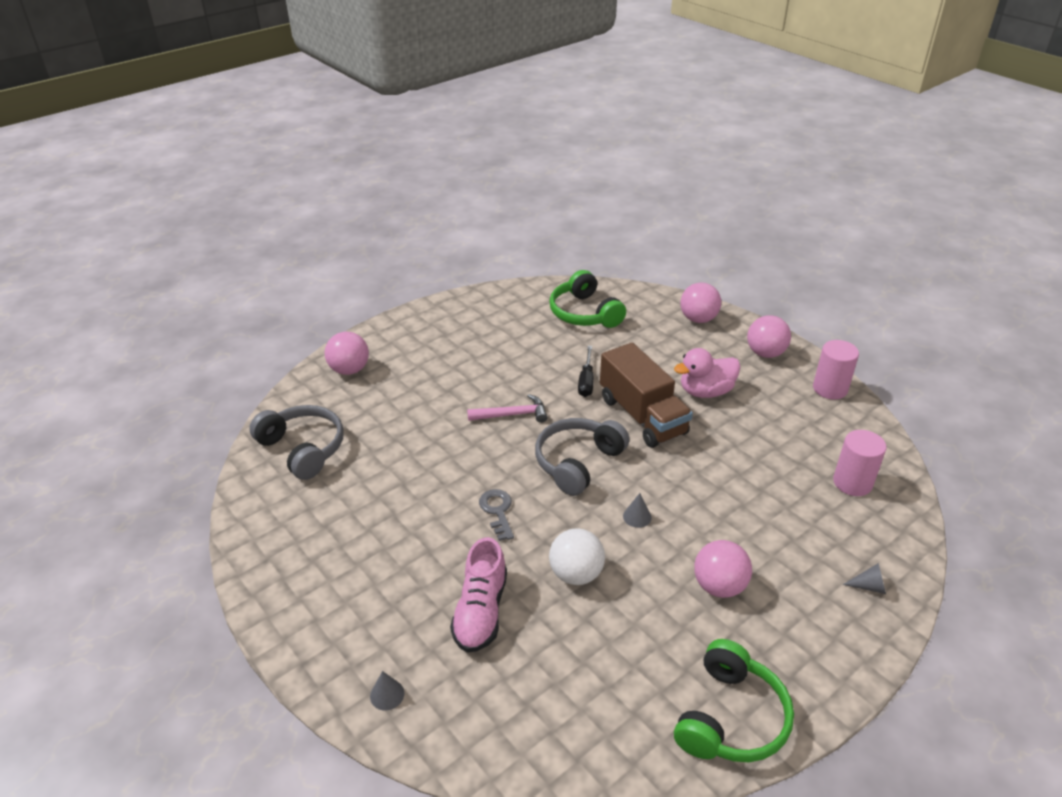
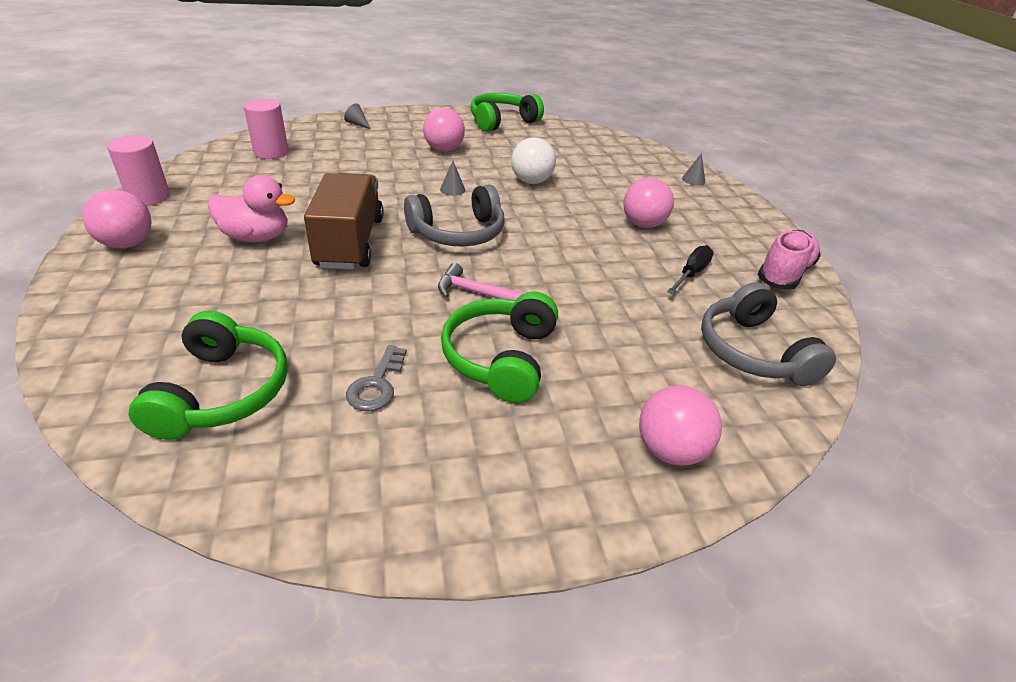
camera: 155 degrees left, 0 degrees up
(465, 380) = (501, 358): none -> green headphones
(480, 611) = (613, 188): pink shoe -> pink shoe (784, 273)
(497, 511) = (562, 228): grey key -> grey key (377, 384)
(586, 381) = (357, 295): black screwdriver -> black screwdriver (691, 273)
(698, 319) = (104, 311): pink ball -> pink ball (643, 224)

